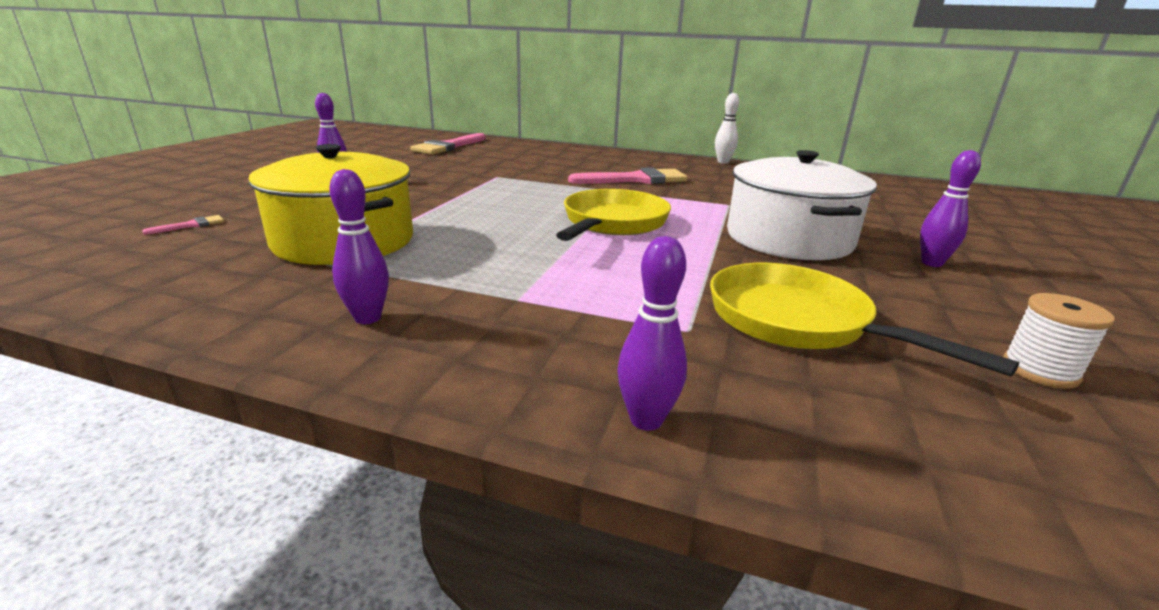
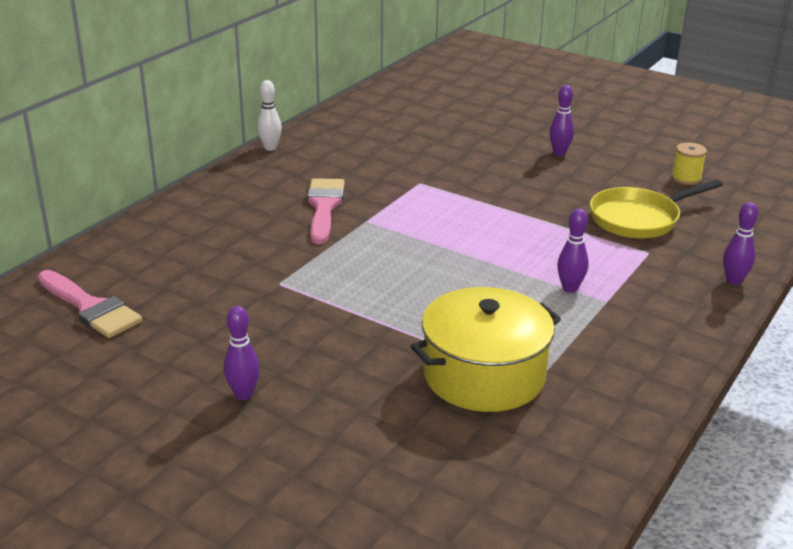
camera: 75 degrees left, 5 degrees up
(191, 225) = (419, 474): pink brush -> none
(368, 318) = (634, 357): purple bowling pin -> purple bowling pin (570, 288)
(612, 223) = (460, 243): yellow pan -> none
(788, 239) = (508, 183): white pot -> none
(1039, 370) = (686, 178): white spool -> yellow spool

